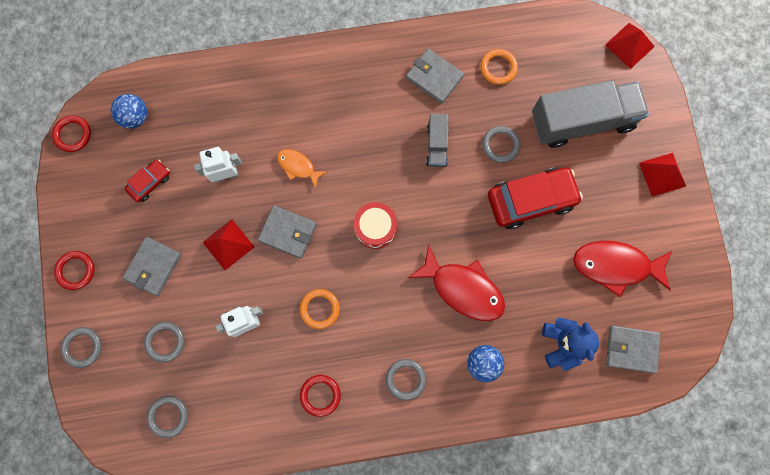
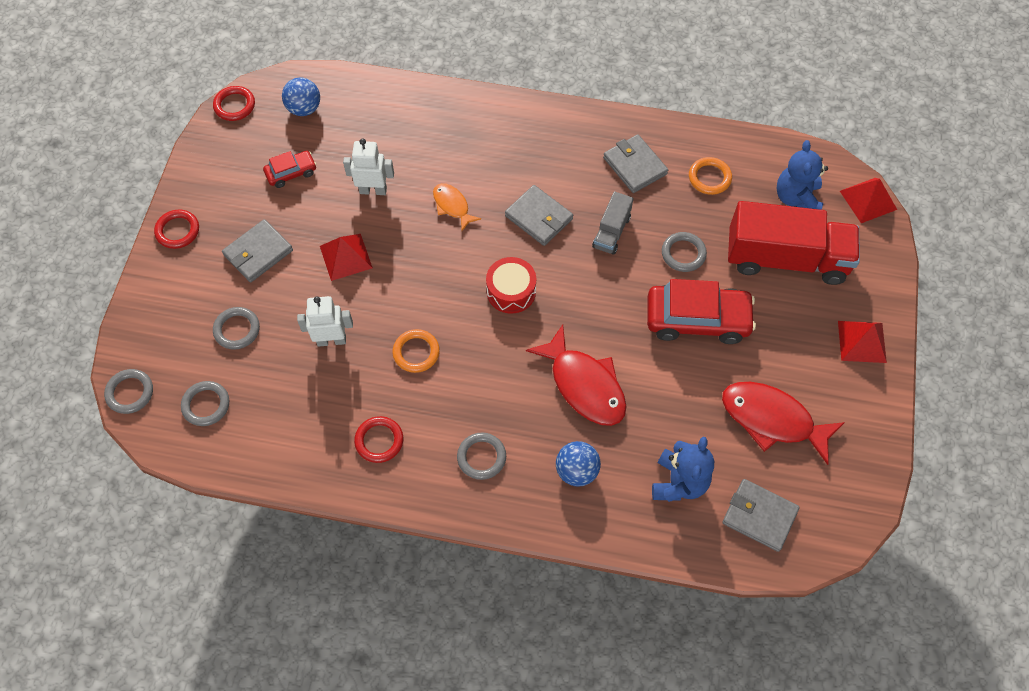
camera: 20 degrees right, 15 degrees down
(82, 347) = (149, 306): grey ring -> grey ring (130, 393)
(288, 232) = (414, 266): grey wallet -> grey wallet (539, 217)
(573, 63) = (796, 199): none -> blue teddy bear
(582, 121) = (786, 259): grey truck -> red truck

